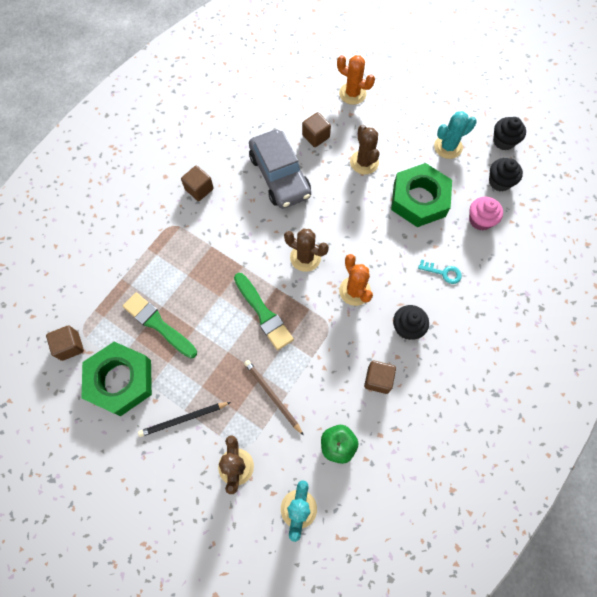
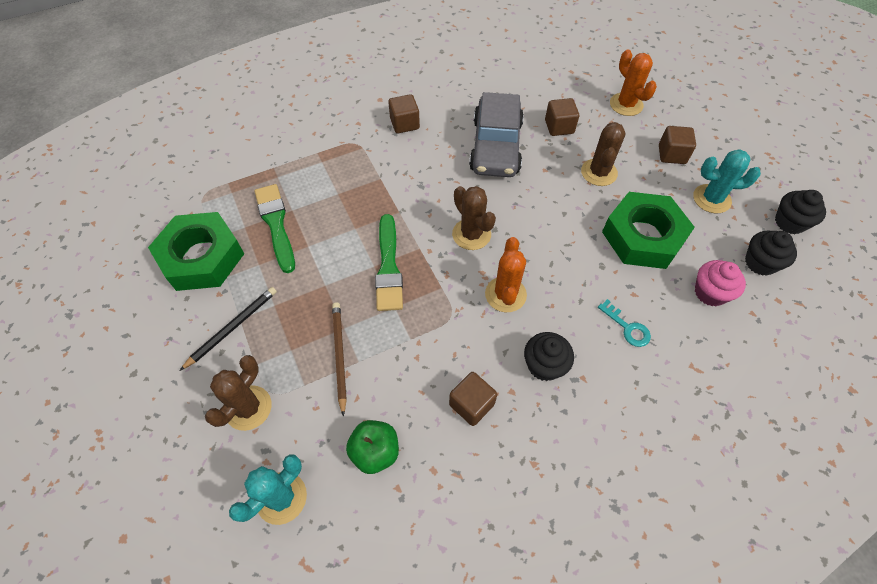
camera: 30 degrees right, 10 degrees down
(70, 346) = (182, 203): brown cube -> brown cube (671, 154)
(183, 419) = (232, 328): black pencil -> black pencil turned 120 degrees clockwise

